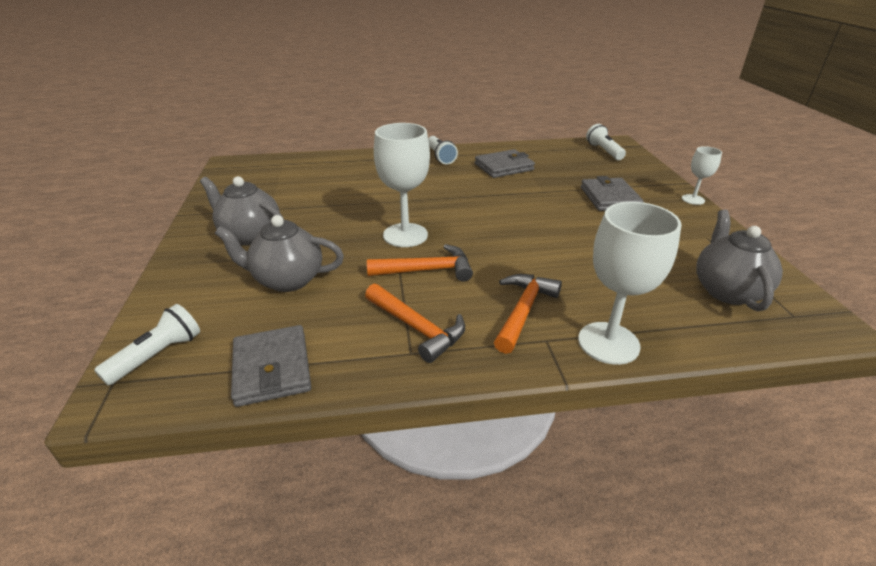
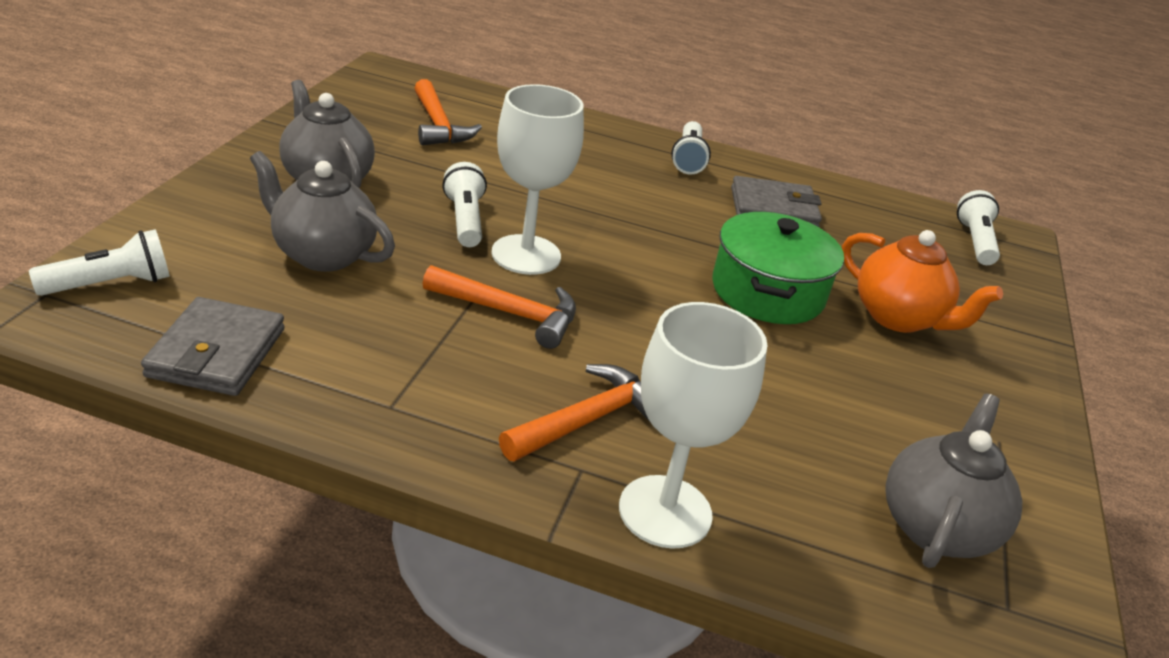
camera: 20 degrees right, 0 degrees up
(354, 229) = (465, 220): none -> white flashlight
(417, 328) = (426, 380): orange hammer -> orange hammer (438, 125)
(541, 208) = (767, 292): none -> green pot
(609, 198) = (898, 318): grey wallet -> orange teapot
(693, 199) = (1046, 375): white goblet -> none

